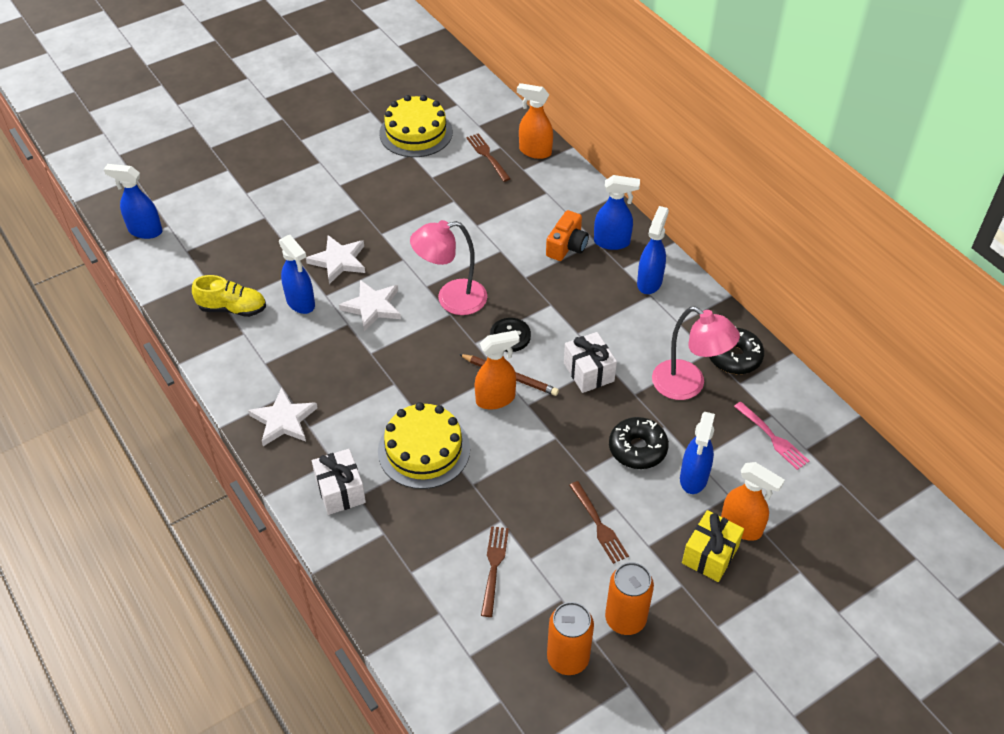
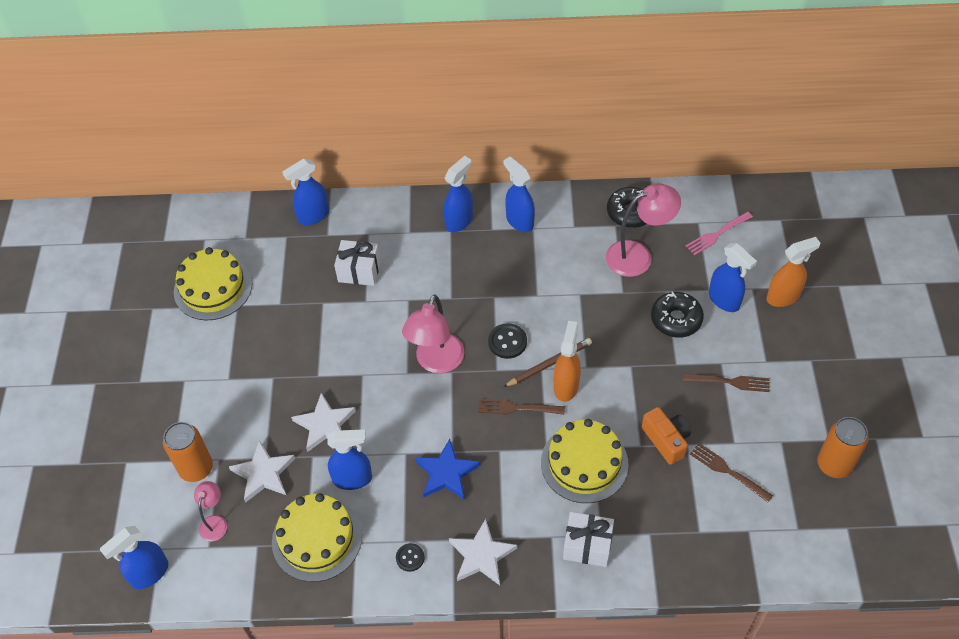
camera: 55 degrees left, 5 degrees up
(209, 243) = (215, 522): none -> pink lamp
(232, 308) = (317, 538): yellow shoe -> yellow cake
(252, 374) = (410, 558): none -> black button
(347, 359) = (446, 473): none -> blue star
(372, 307) = (400, 425): white star -> white star (263, 474)
(488, 156) = (290, 251): brown fork -> brown fork (518, 408)
(535, 151) = (313, 216): orange spray bottle -> blue spray bottle
(567, 246) = (440, 252): orange camera -> orange camera (666, 440)
(588, 372) = (582, 309): white gift -> white gift (359, 271)
(625, 619) = (820, 410): orange can -> orange can (196, 468)
(710, 555) = (796, 329): yellow gift -> none
(772, 437) = (717, 234): pink fork -> pink fork turned 150 degrees clockwise

